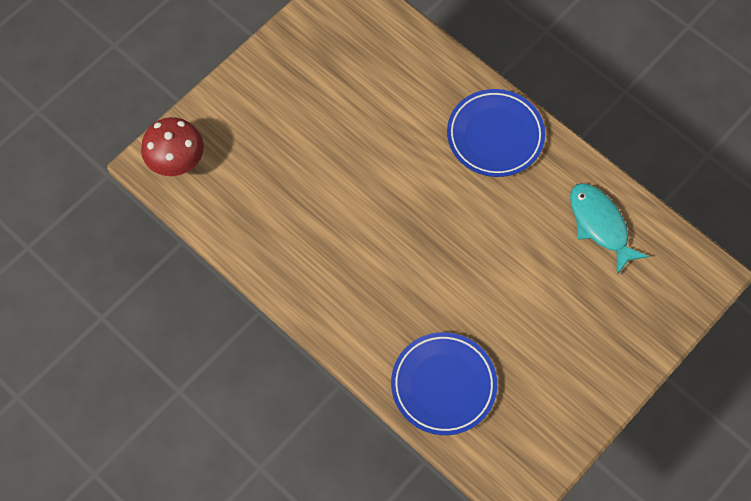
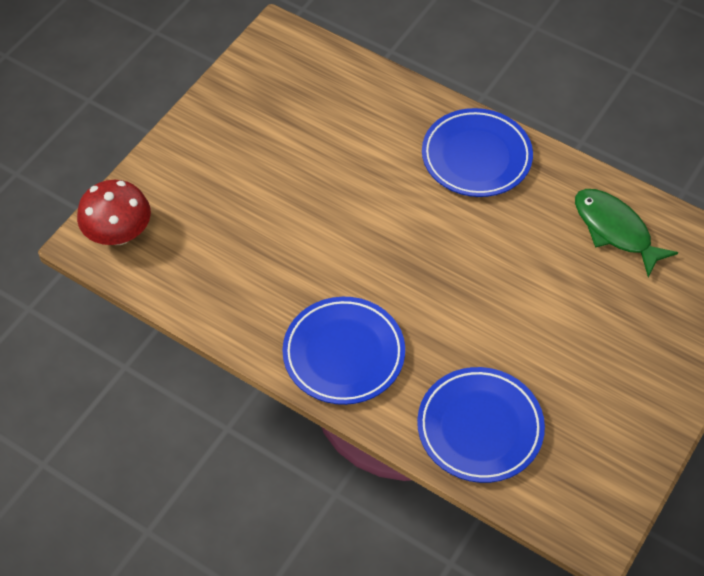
camera: 10 degrees left, 10 degrees down
(344, 301) = (343, 354): none -> blue plate
(600, 225) = (615, 230): turquoise fish -> green fish

